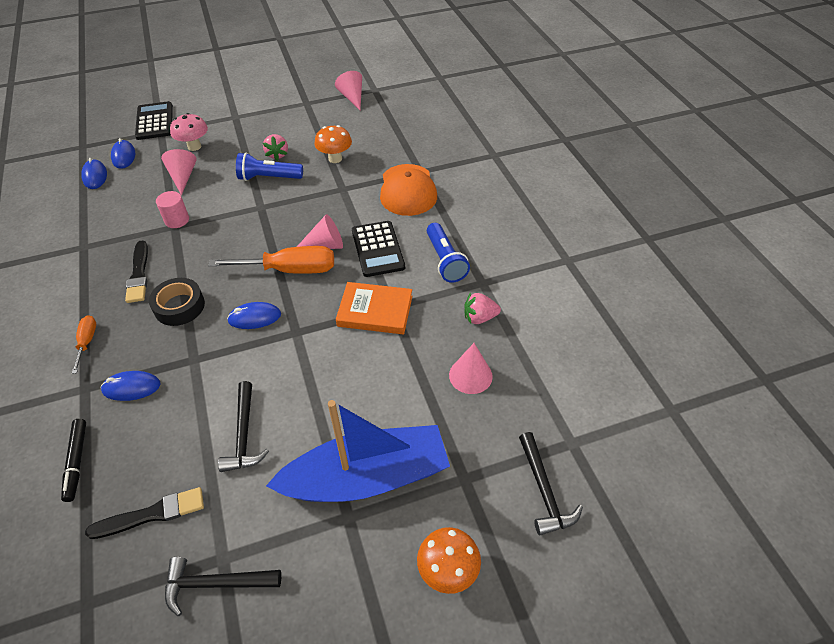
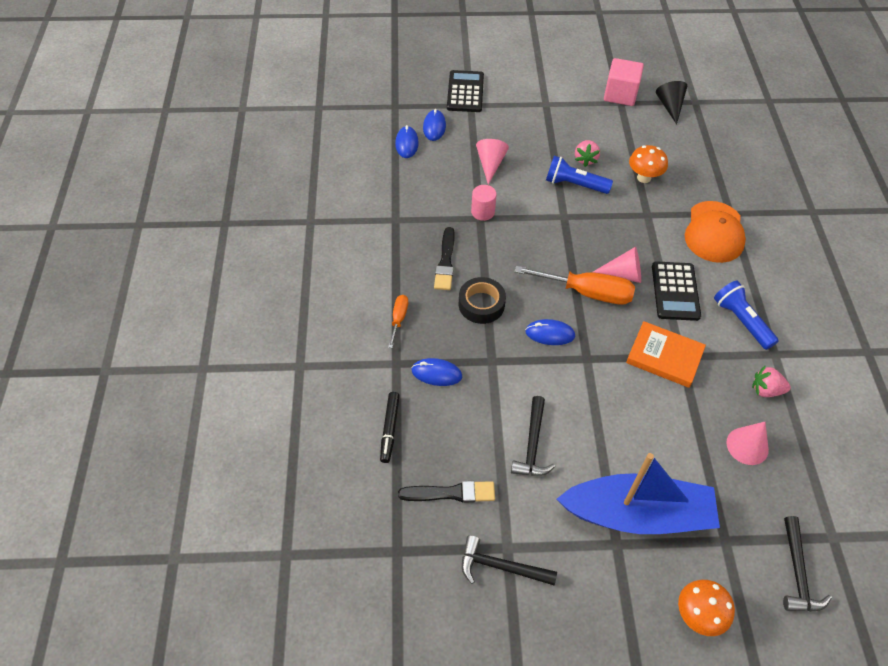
camera: 15 degrees right, 5 degrees up
(194, 146) = (503, 131): pink mushroom -> none
(305, 96) = (620, 94): none -> pink cube
(352, 97) = (670, 106): pink cone -> black cone
(445, 261) = (741, 321): blue flashlight -> blue flashlight turned 150 degrees clockwise

